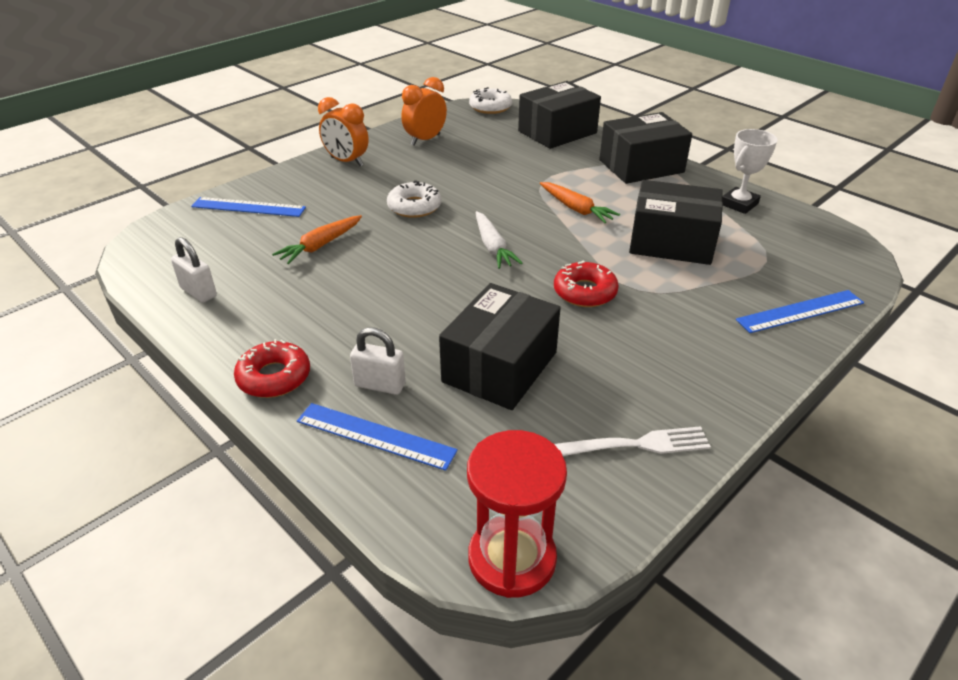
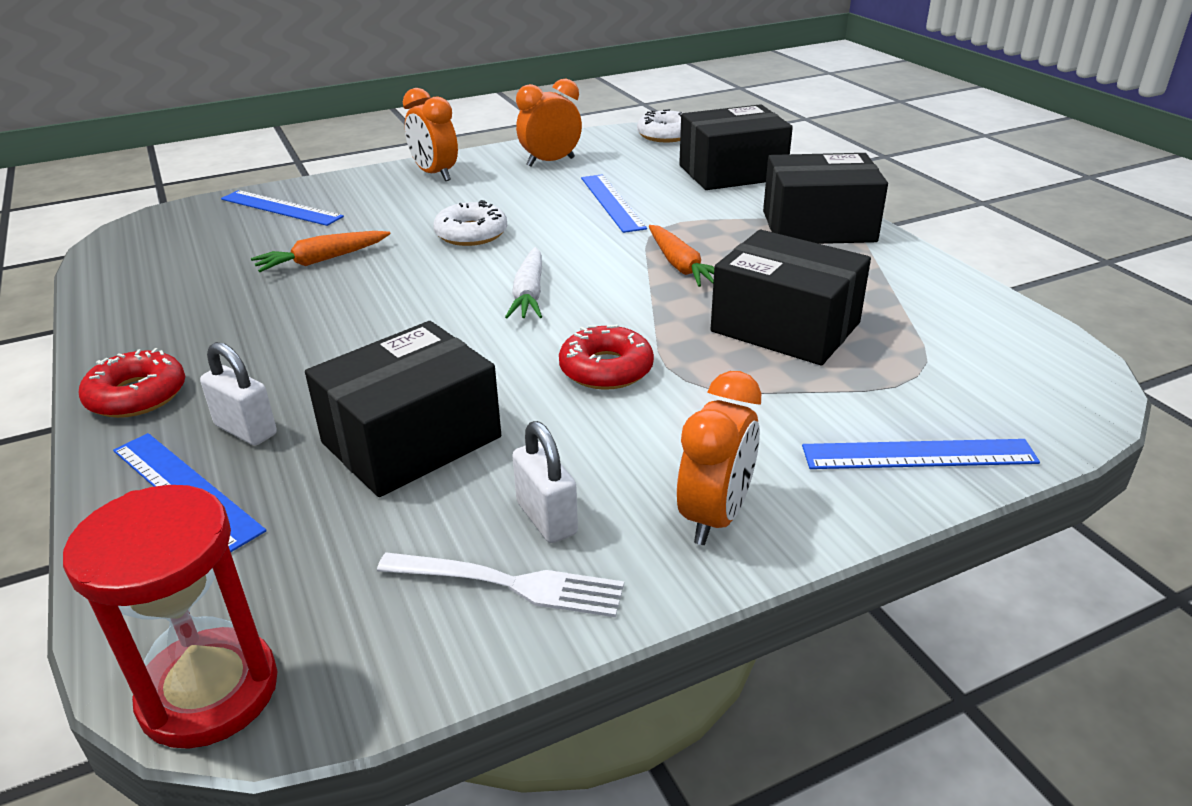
camera: 20 degrees right, 5 degrees down
(198, 292) = (145, 288): white padlock -> white padlock (546, 518)
(494, 167) = (612, 202): none -> blue ruler
(719, 375) = (715, 516): none -> orange clock
(739, 204) = (931, 294): white trophy -> none

